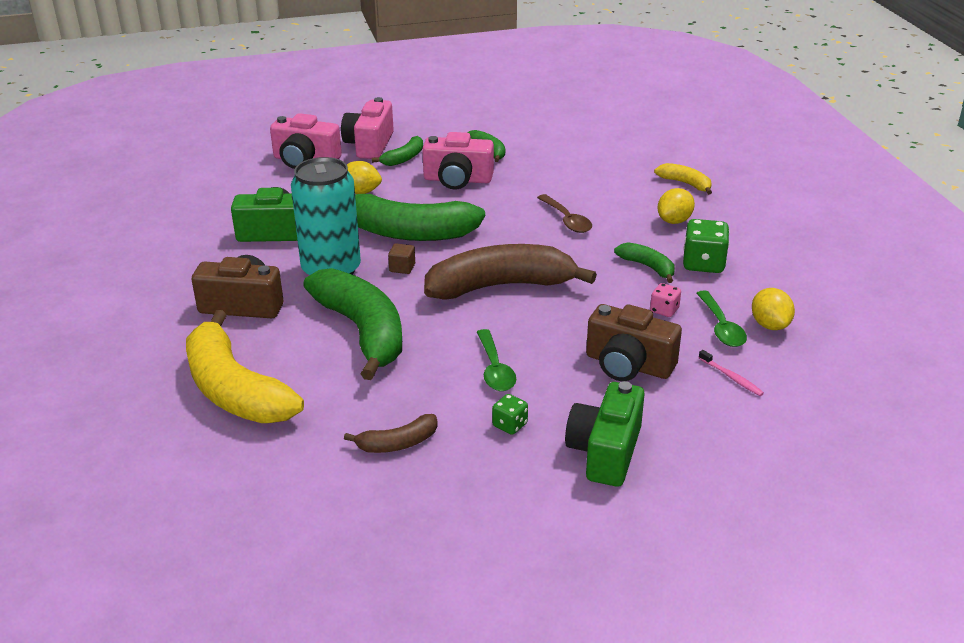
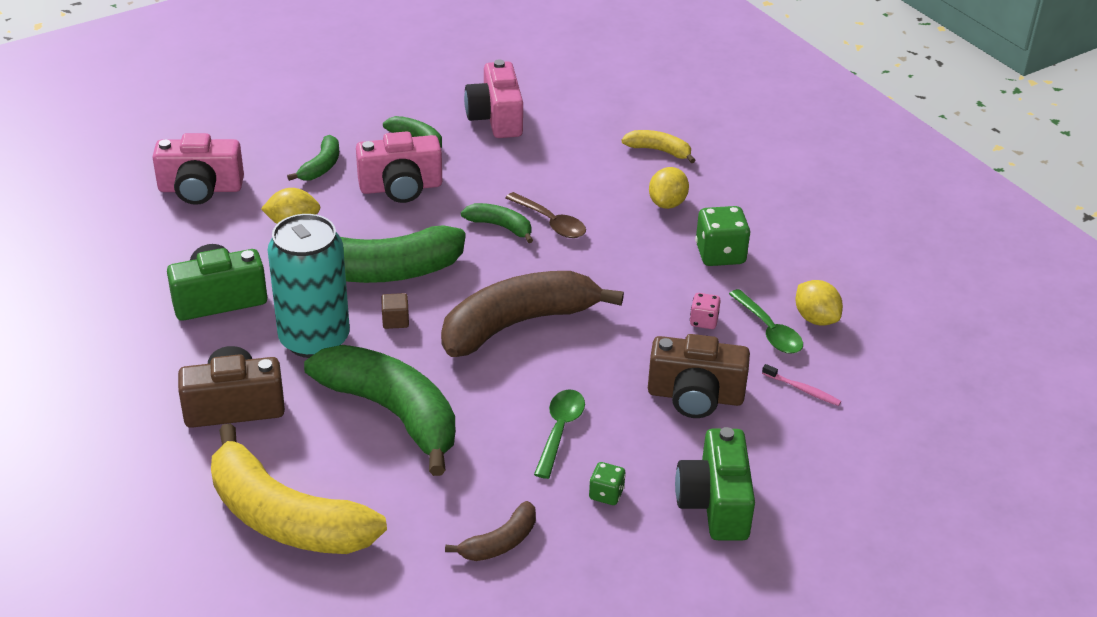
camera: 20 degrees left, 5 degrees up
(369, 145) = (269, 153): pink camera -> pink camera (496, 118)
(495, 369) = (560, 430): green spoon -> green spoon turned 135 degrees counterclockwise
(648, 267) = (664, 269): green banana -> green banana (500, 226)

